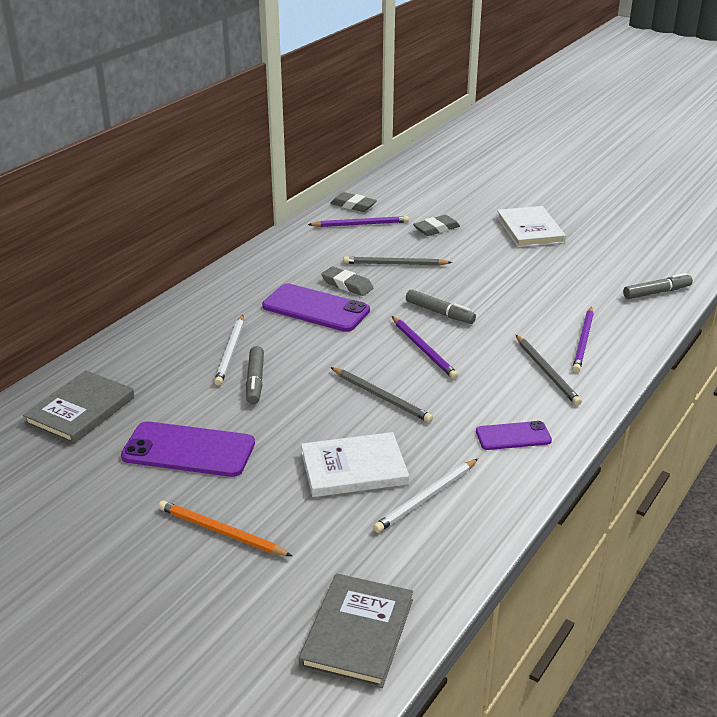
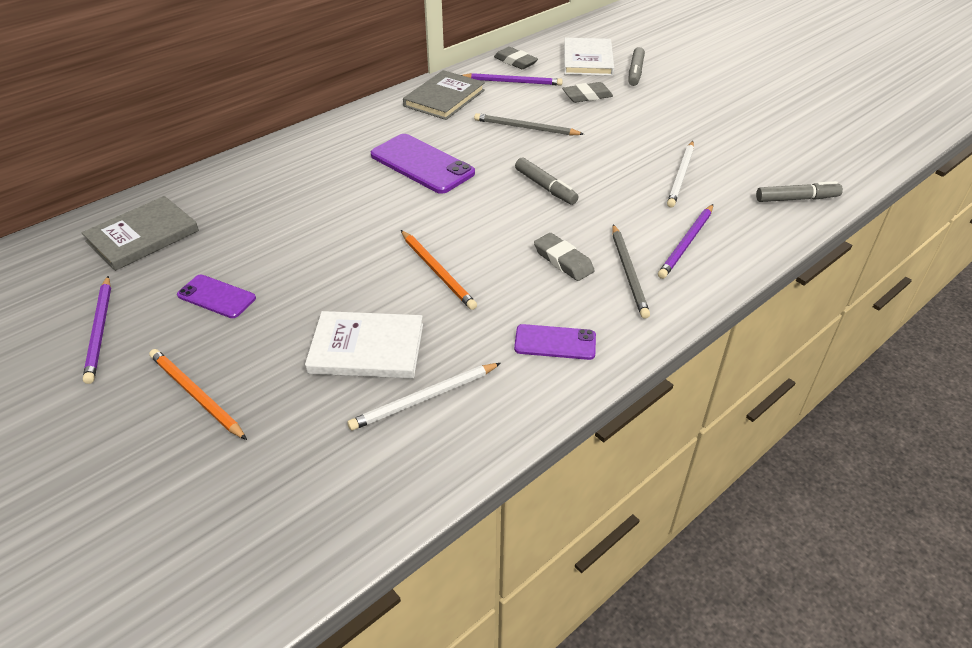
camera: 15 degrees right, 10 degrees up
(188, 450) = (216, 297): purple phone -> purple phone, size x0.58
(230, 352) = (315, 198): white pencil -> white pencil (681, 176)
(255, 381) = (321, 233): grey marker -> grey marker (635, 72)
(347, 285) = (466, 143): grey eraser -> grey eraser (563, 261)
(357, 633) = (266, 549): grey book -> grey book (444, 98)
(381, 397) = (437, 271): grey pencil -> orange pencil
(423, 349) = (508, 225): purple pencil -> purple pencil (100, 331)
(530, 230) = (686, 109): white book -> white book (588, 60)

